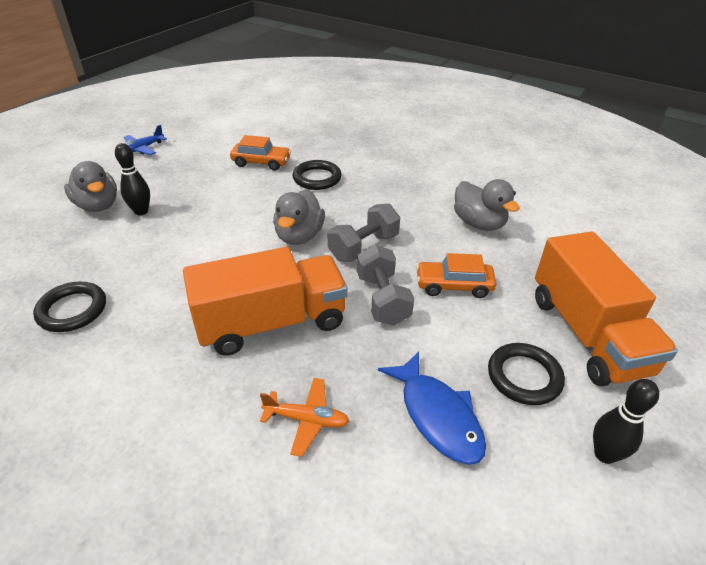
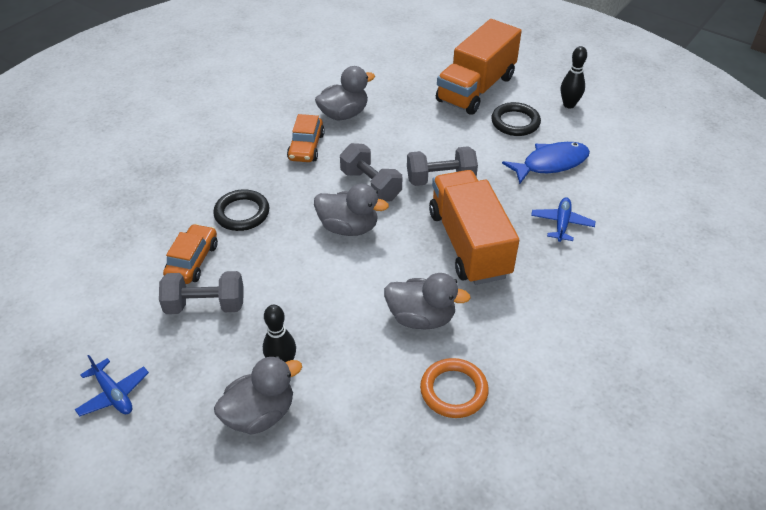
camera: 85 degrees left, 5 degrees up
(72, 310) = (453, 390): black ring -> orange ring
(170, 287) = (421, 318): none -> grey duck
(213, 173) = (205, 305): none -> grey dumbbell
(306, 420) = (561, 224): orange plane -> blue plane
(453, 286) = (425, 140): orange car -> orange car (306, 147)
(587, 334) = (476, 89): orange truck -> orange truck turned 135 degrees clockwise

